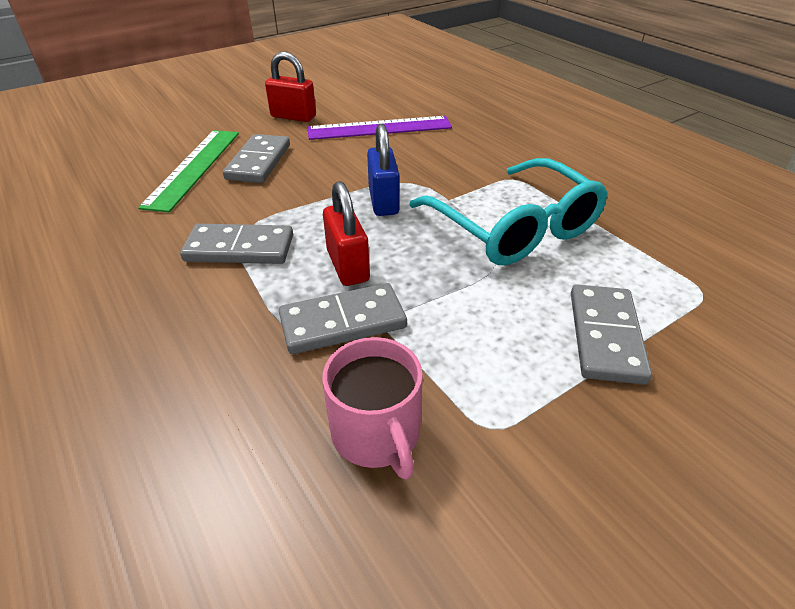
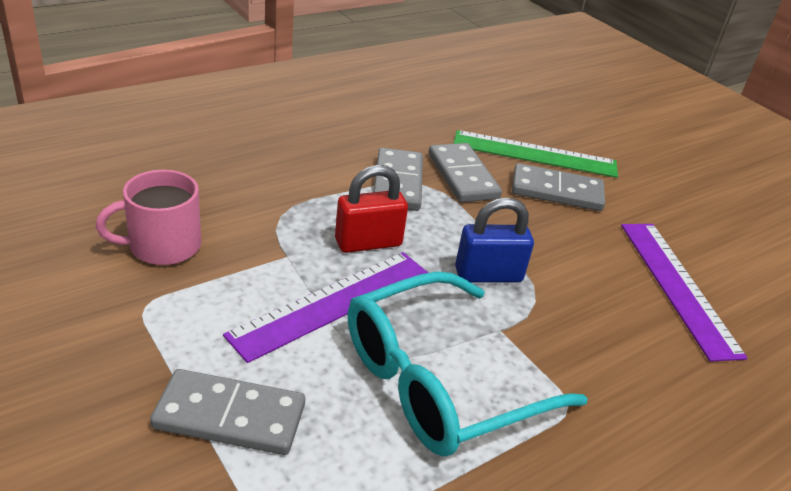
camera: 85 degrees right, 5 degrees down
(293, 116) = (679, 215): red padlock -> none
(343, 322) = (288, 236): grey domino -> grey domino (462, 176)
(443, 285) = (332, 303): none -> purple ruler

